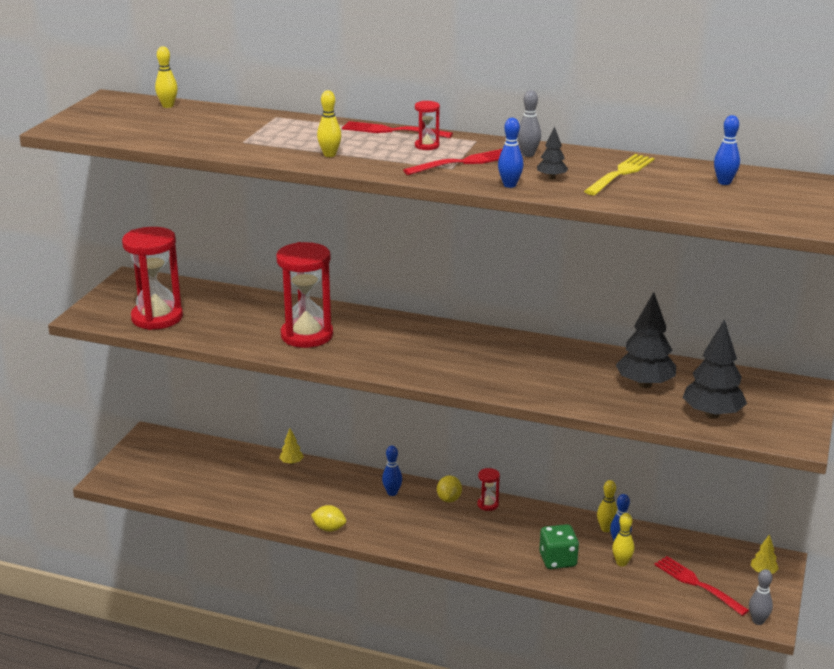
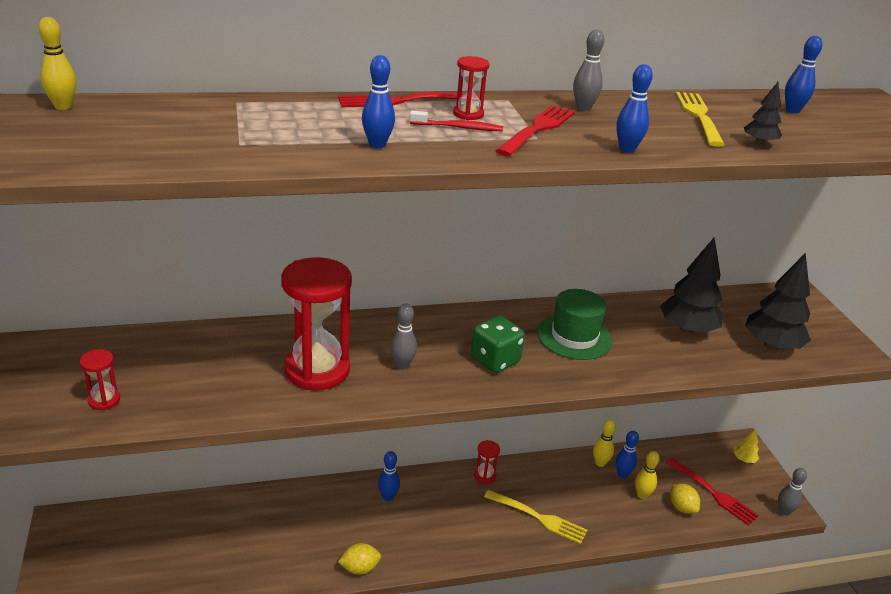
camera: 35 degrees left, 5 degrees up
(157, 318) = (104, 400): red hourglass -> red hourglass, size x0.44
(291, 463) = (257, 498): yellow tree -> none
(329, 155) = (377, 144): yellow bowling pin -> blue bowling pin
(370, 348) = (402, 365): none -> grey bowling pin
(404, 153) = (458, 127): none -> red toothbrush
(449, 499) = (446, 483): yellow lemon -> yellow lemon (682, 507)
(506, 546) = (538, 517): none -> yellow fork
(532, 364) = (574, 337): none -> green hat
(551, 177) = (649, 132): black tree -> black tree (759, 143)
(558, 560) = (592, 514): green dice -> green dice (495, 360)
(697, 584) = (713, 493): red fork -> red fork turned 150 degrees counterclockwise

